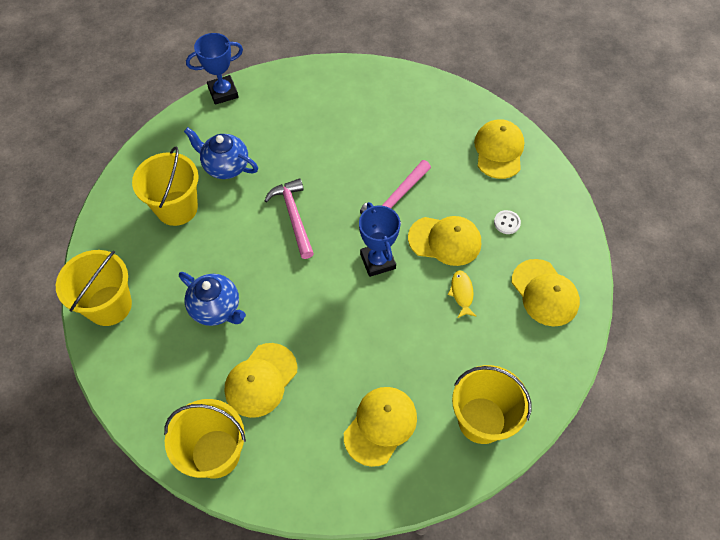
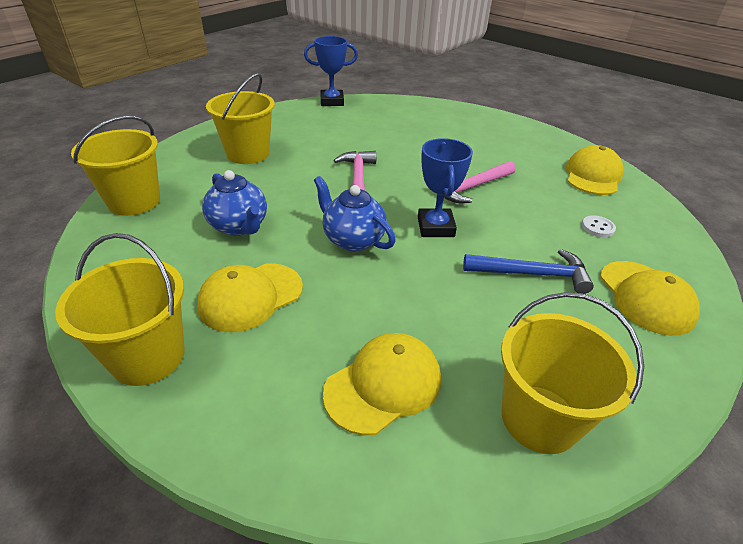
camera: 15 degrees right, 20 degrees down
(225, 166) = (309, 138): blue teapot -> blue teapot (353, 239)
(445, 240) = (519, 227): yellow cap -> none
(461, 293) = (532, 274): yellow fish -> blue hammer

